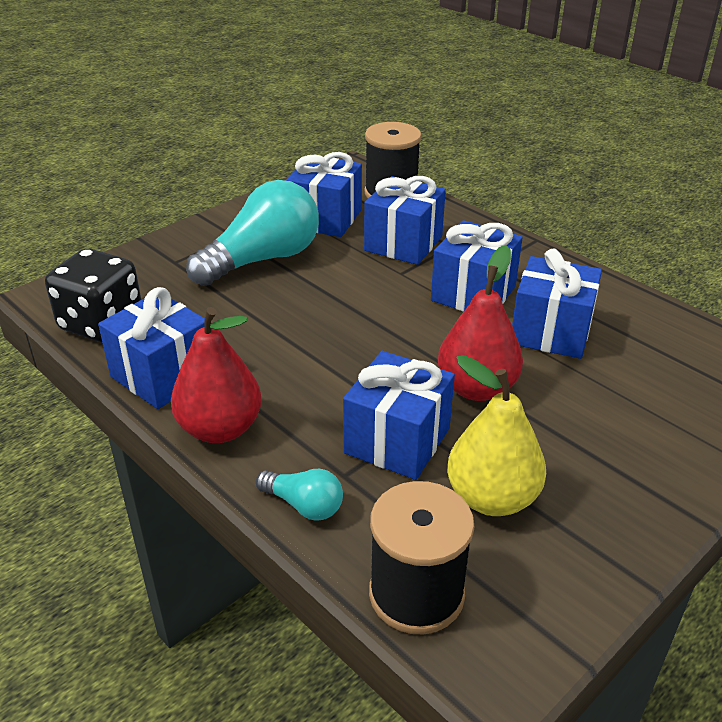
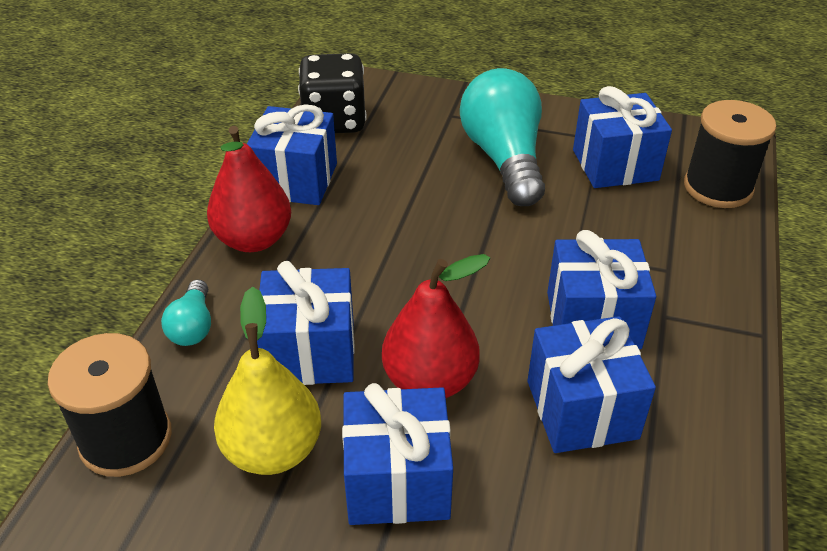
camera: 60 degrees right, 5 degrees up
(263, 259) = (504, 158): turquoise light bulb -> turquoise light bulb turned 120 degrees counterclockwise
(403, 243) = (631, 234): blue gift -> blue gift (397, 481)

